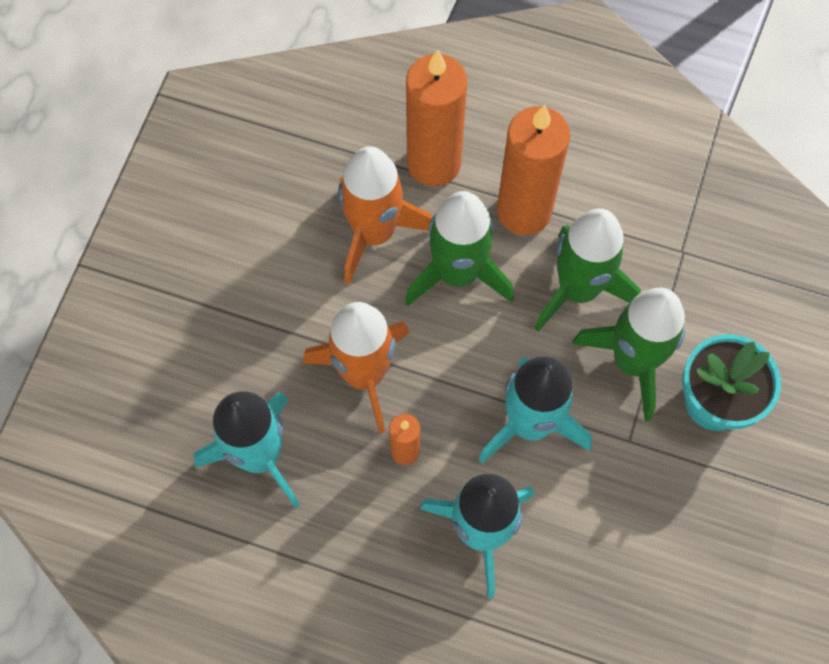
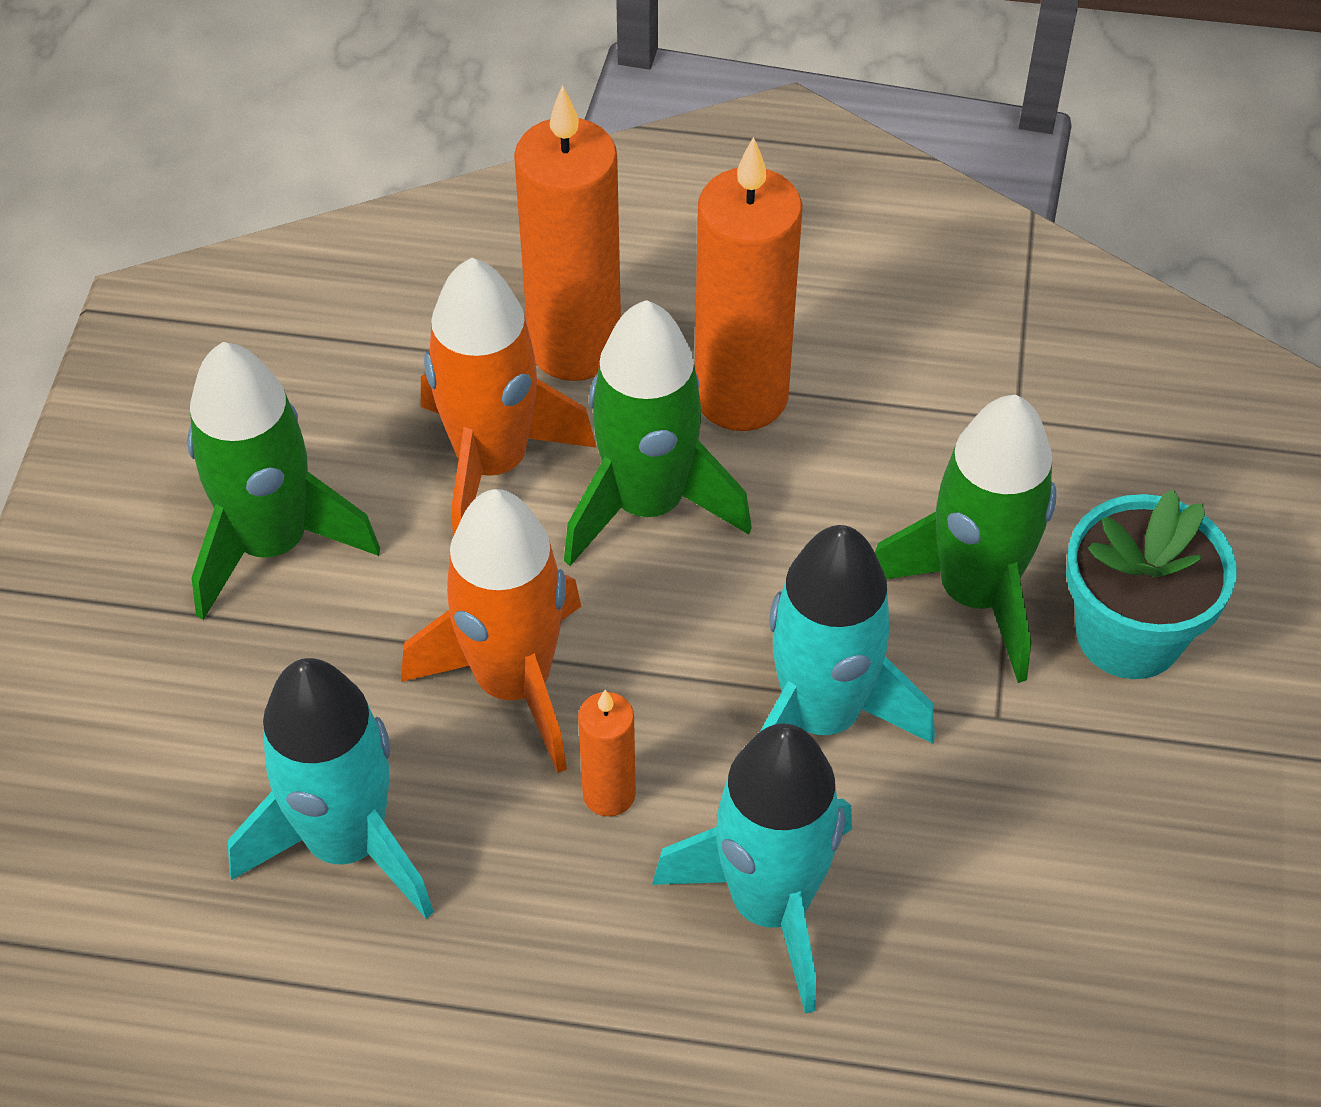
camera: 10 degrees left, 15 degrees down
(578, 289) = (857, 498): green rocket -> green rocket (272, 543)

